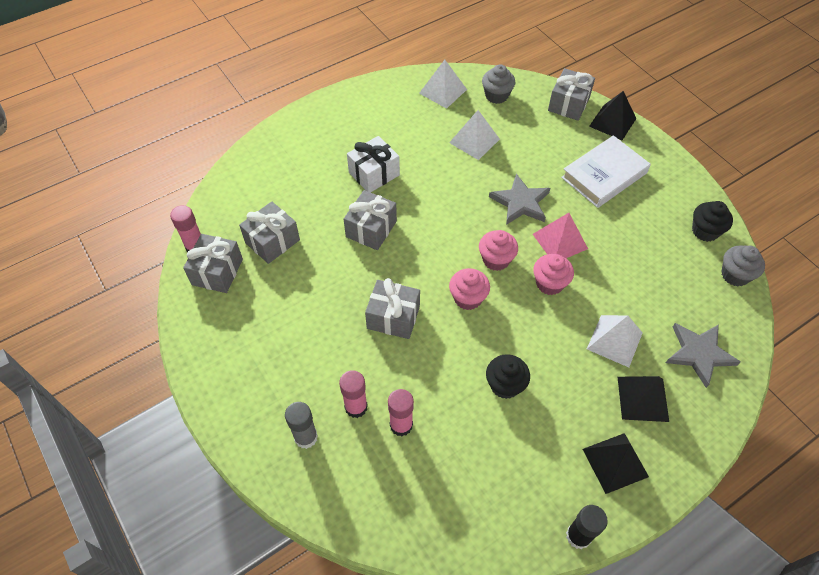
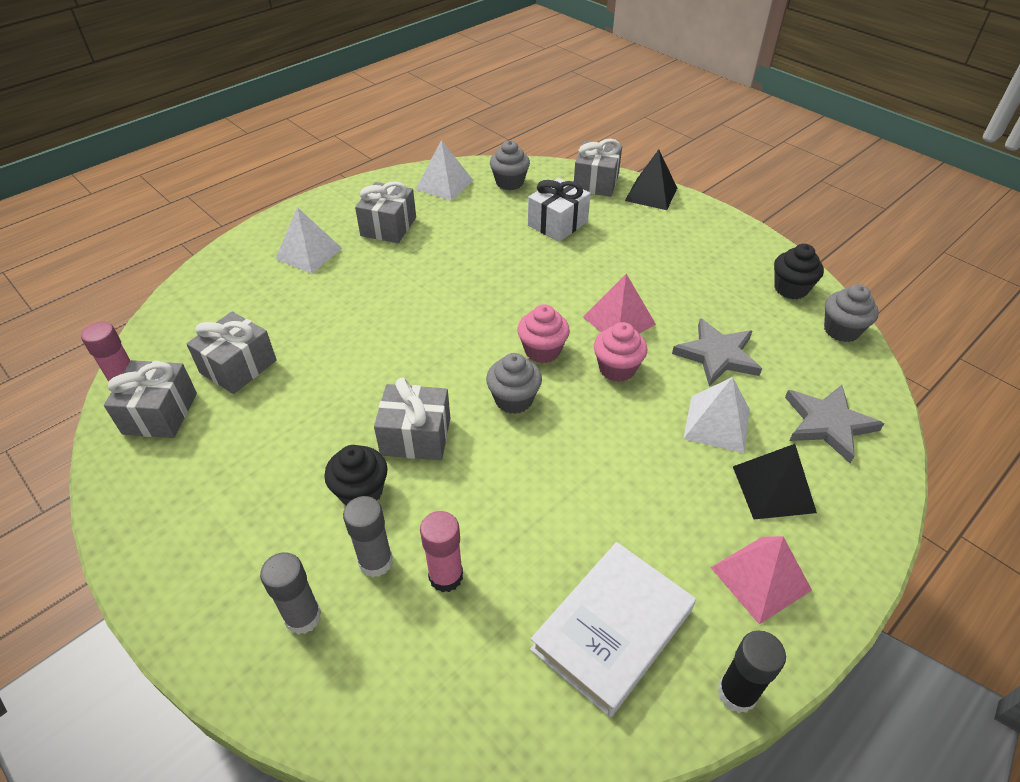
camera: 10 degrees left, 10 degrees down
(356, 407) = (376, 562): pink glue stick -> grey glue stick
(371, 229) = (373, 336): grey gift -> grey gift (388, 226)
(374, 174) = (369, 276): white gift -> white gift (557, 224)
(468, 298) = (514, 399): pink cupcake -> grey cupcake
(474, 141) = (491, 229): white pyramid -> white pyramid (309, 253)
(505, 385) = (584, 499): black cupcake -> black cupcake (361, 492)
(520, 202) = (561, 285): grey star -> grey star (717, 355)
(604, 175) = (655, 246): white book -> white book (612, 629)
(615, 462) = (760, 578): black pyramid -> pink pyramid

